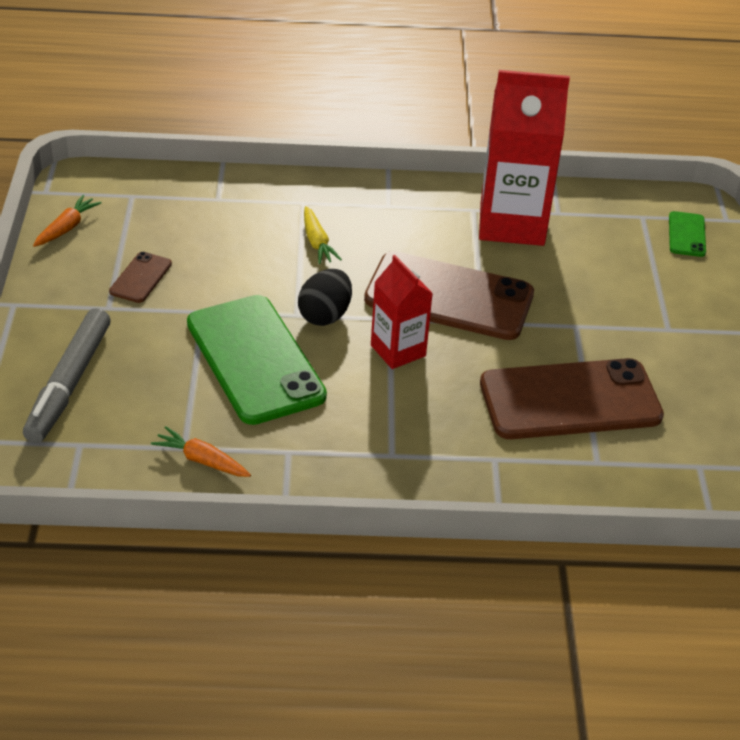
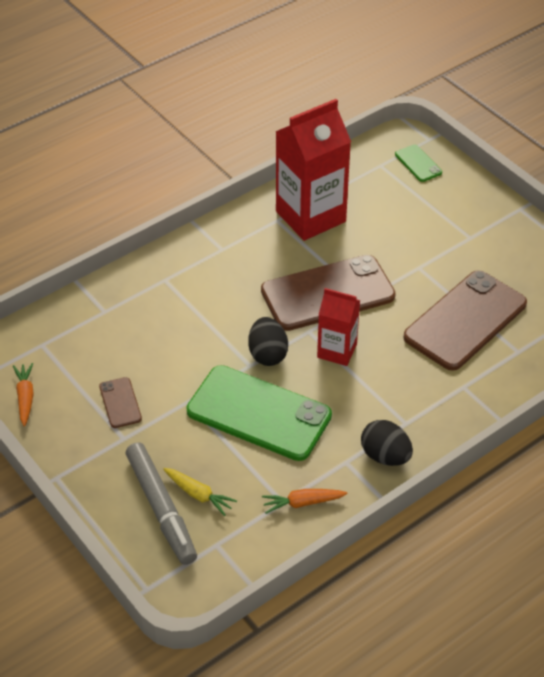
camera: 35 degrees left, 5 degrees up
(317, 242) = (206, 304): yellow carrot -> yellow carrot (198, 494)
(334, 471) = (385, 456): none -> black egg

